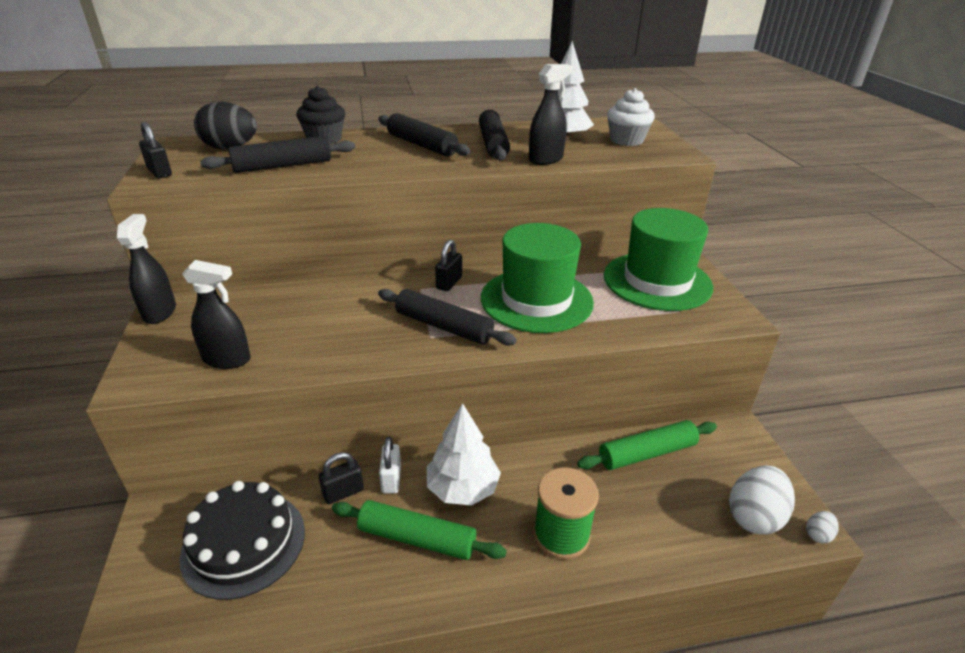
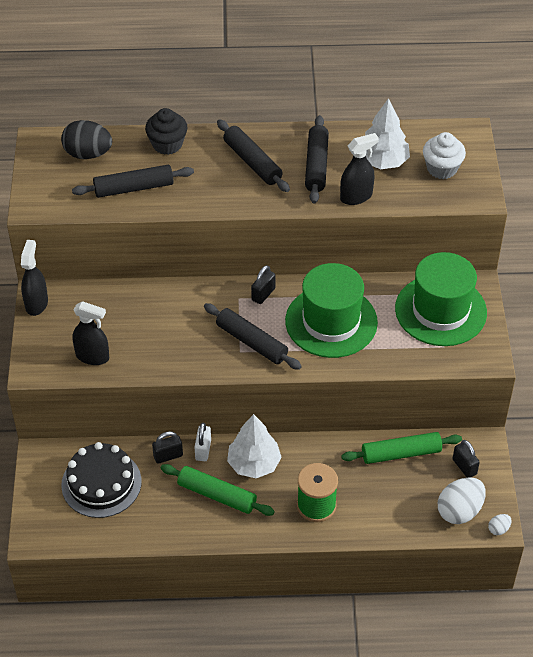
camera: 10 degrees right, 15 degrees up
(160, 172) = (38, 190): black padlock -> black padlock (464, 467)

